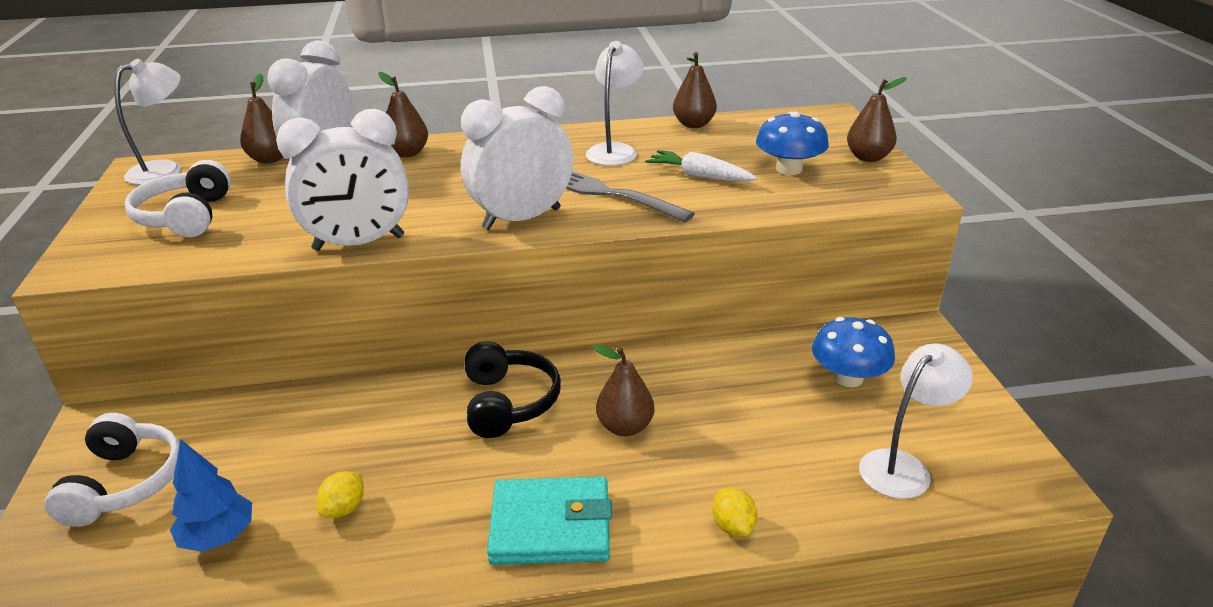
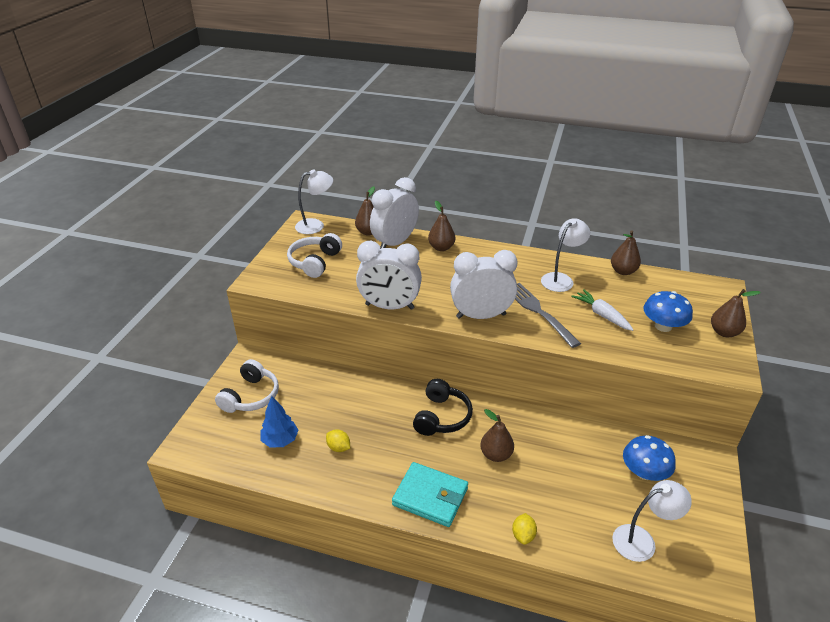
camera: 25 degrees right, 5 degrees up
(344, 509) = (338, 447): yellow lemon -> yellow lemon turned 75 degrees clockwise

